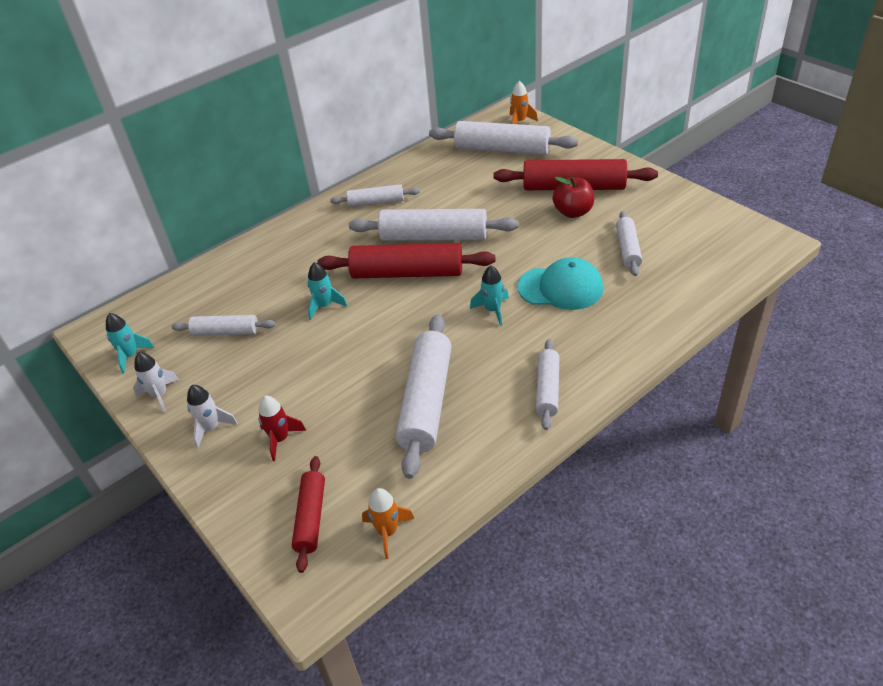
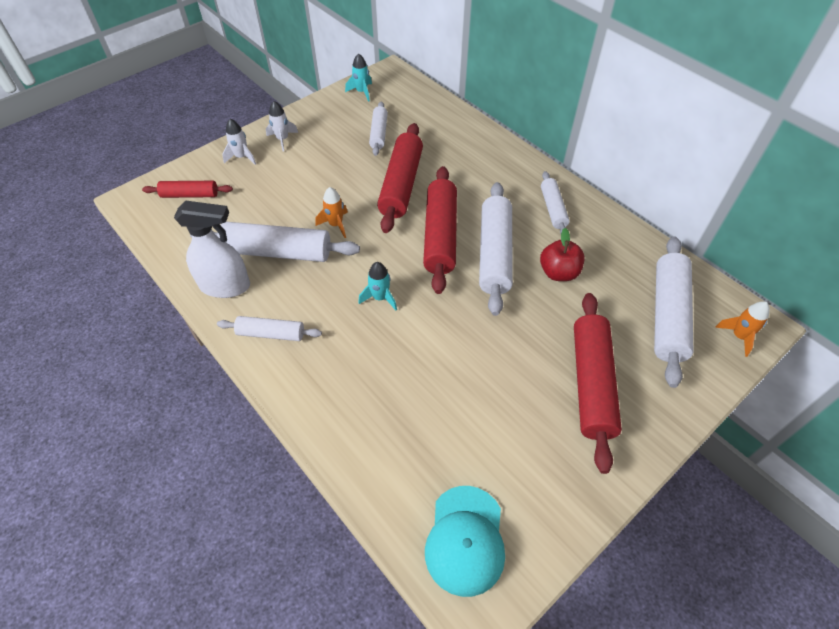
camera: 85 degrees right, 10 degrees up
(160, 395) = (320, 111): white rocket -> white rocket (242, 157)
(280, 439) = (262, 174): red rocket -> none
(325, 306) = (401, 185): turquoise rocket -> red rolling pin
(388, 532) = (164, 233): orange rocket -> orange rocket (336, 225)
(481, 442) = (225, 286): none -> white spray bottle
(560, 288) = (406, 355): turquoise cap -> turquoise cap (465, 540)
(573, 212) = (539, 378): red apple -> red apple (558, 273)
(628, 249) = (467, 426): white rolling pin -> none

